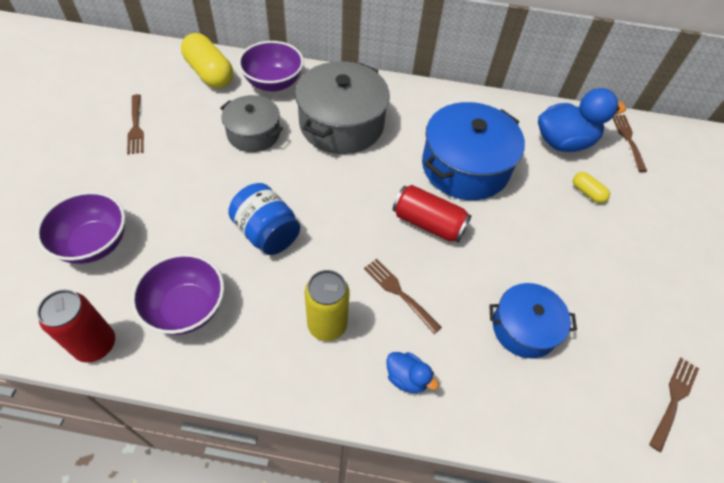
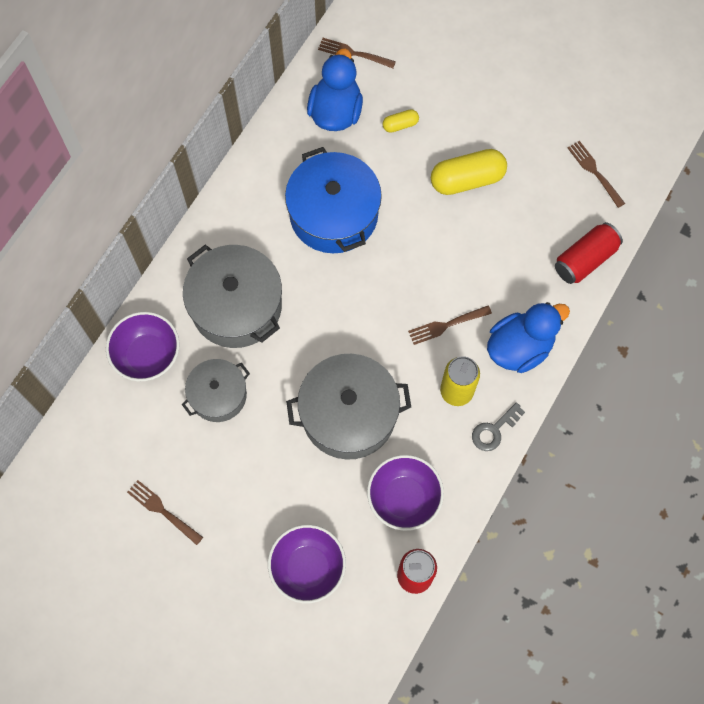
camera: 65 degrees left, 15 degrees up
(135, 126) = (163, 511): brown fork -> brown fork turned 150 degrees counterclockwise
(210, 73) = (105, 419): yellow capsule -> yellow capsule (467, 180)
(267, 233) = (348, 414): blue jar -> grey pot
(294, 379) = (494, 430): none -> grey key
(407, 378) = (519, 347): blue duck -> blue duck, size x1.99
(428, 223) = (386, 274): red can -> red can (585, 259)
(524, 328) = (508, 244): blue pot -> none

